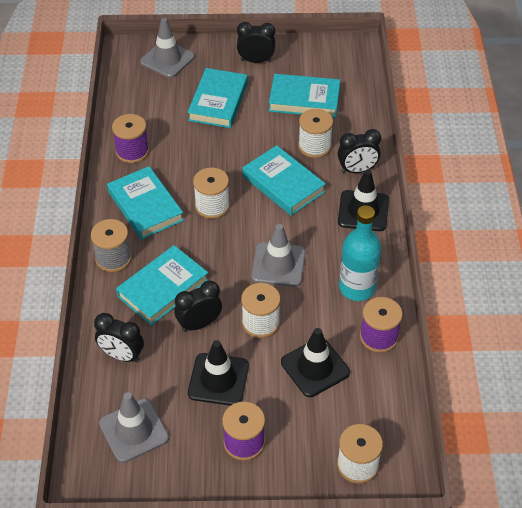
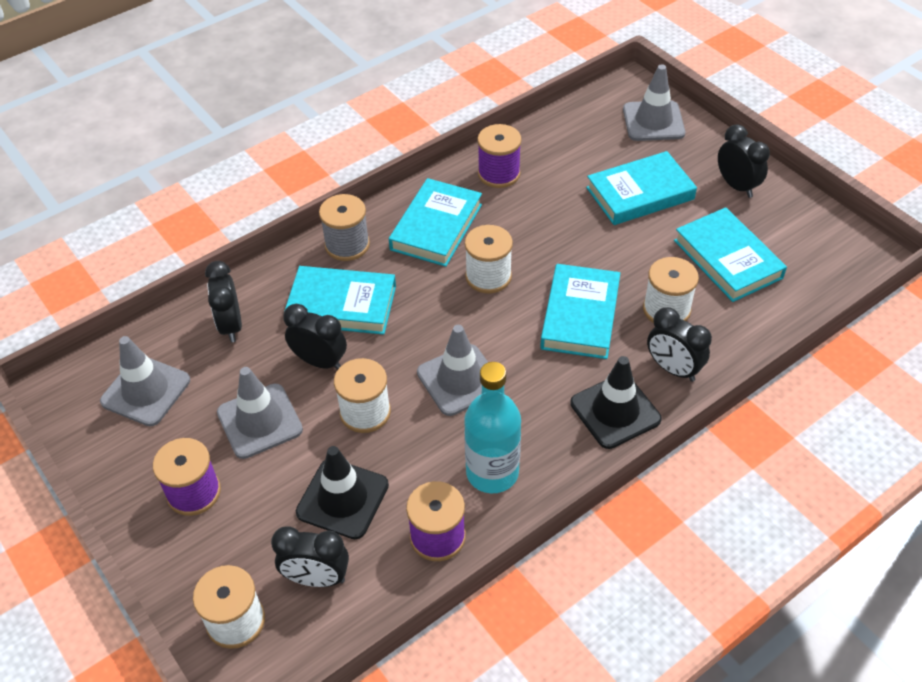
camera: 55 degrees right, 0 degrees up
(218, 379) = (259, 421): black traffic cone -> grey traffic cone
(360, 409) = (316, 578): none -> black clock

